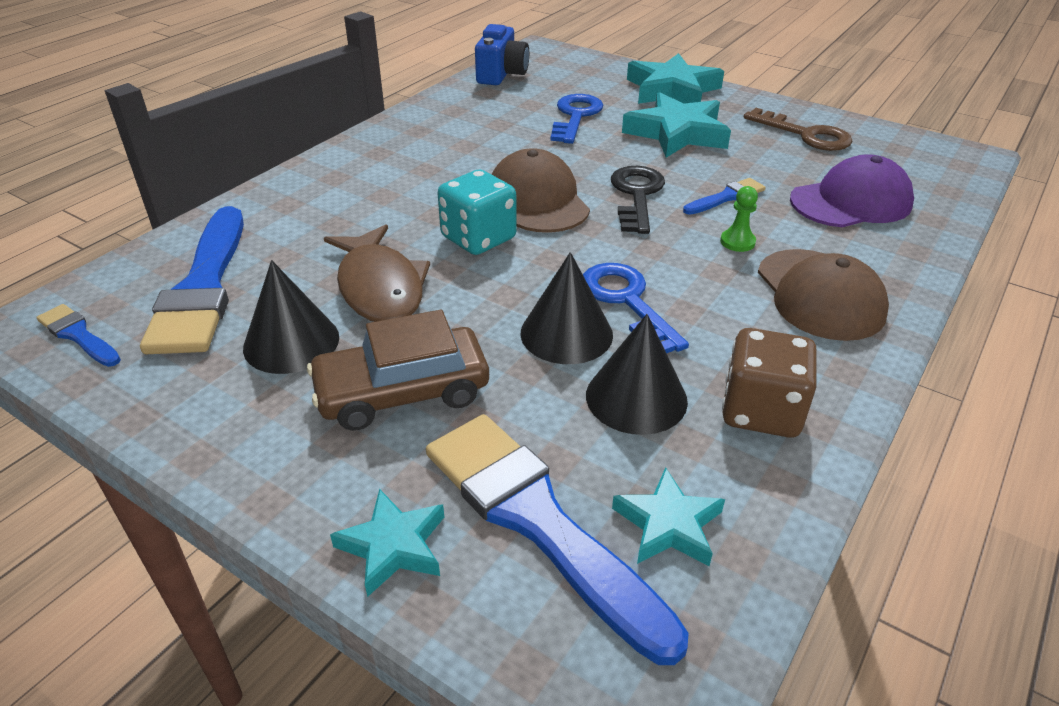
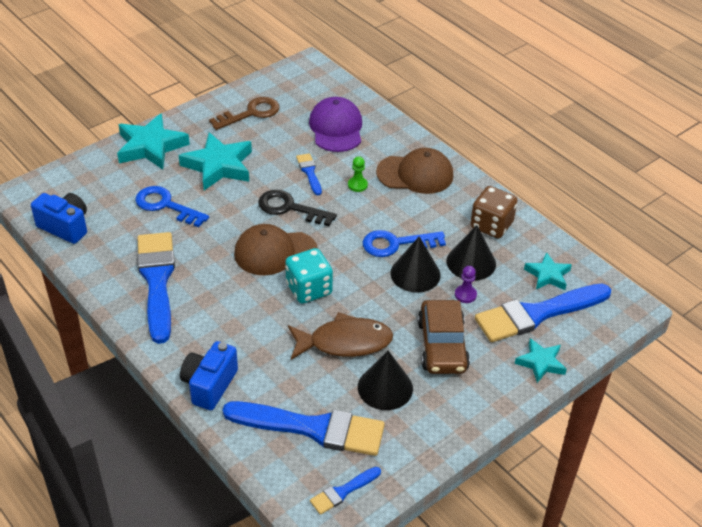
camera: 75 degrees left, 5 degrees up
(275, 198) = (209, 385): none -> blue camera
(443, 135) = (157, 281): none -> blue brush
(544, 403) = (465, 295): none -> purple pawn

